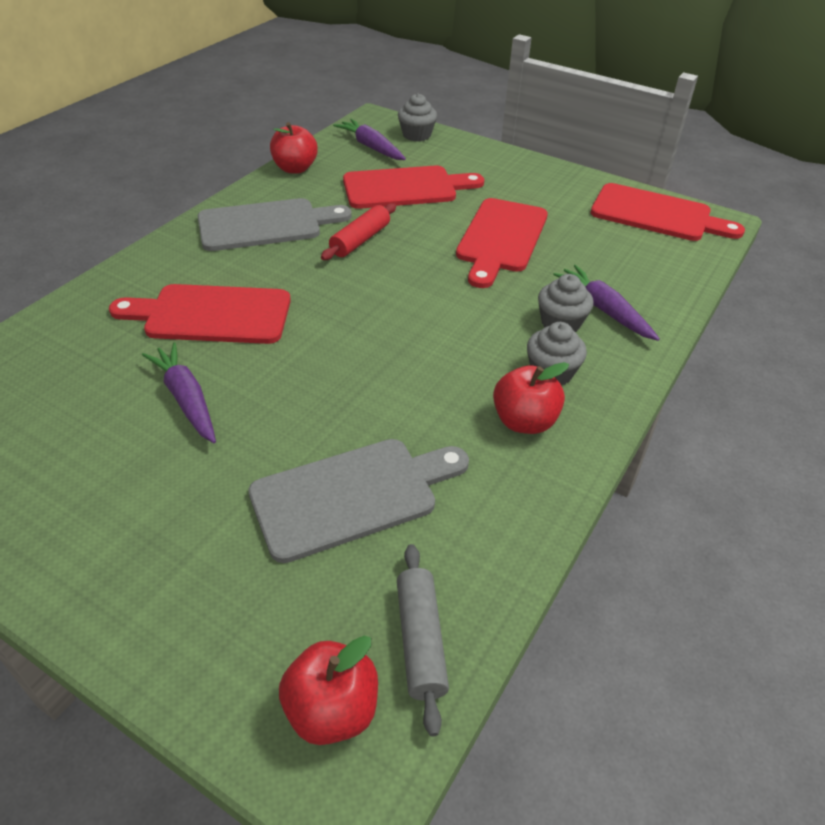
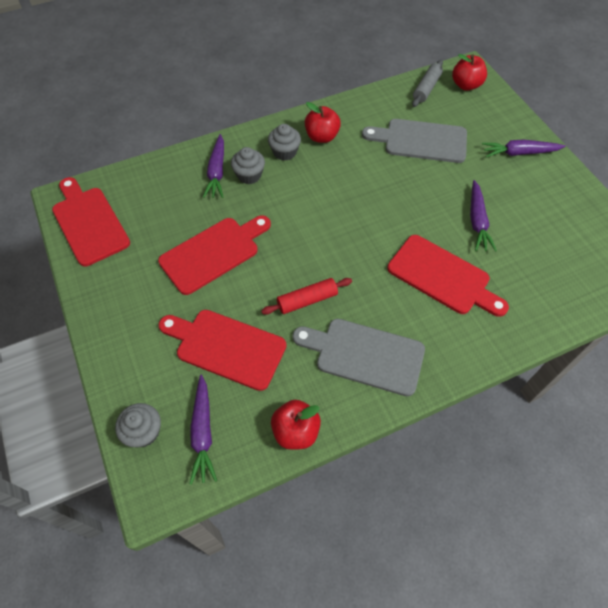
camera: 145 degrees left, 15 degrees up
(139, 564) = (519, 153): none -> purple carrot

